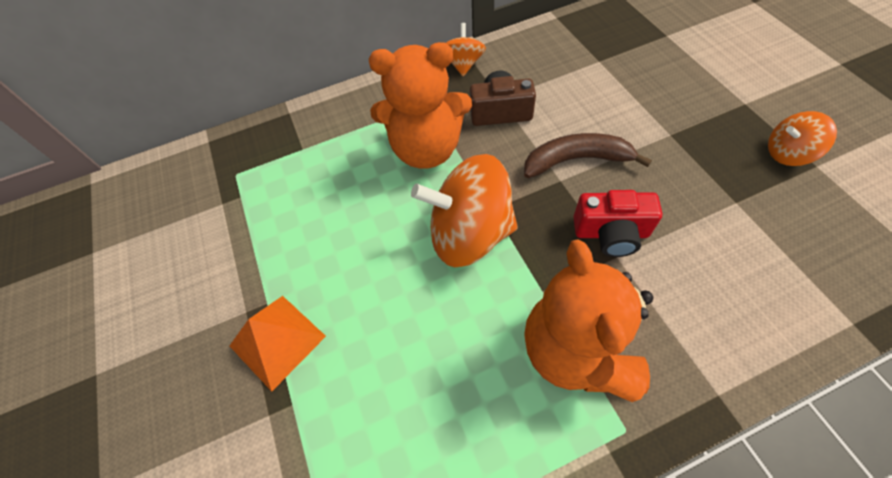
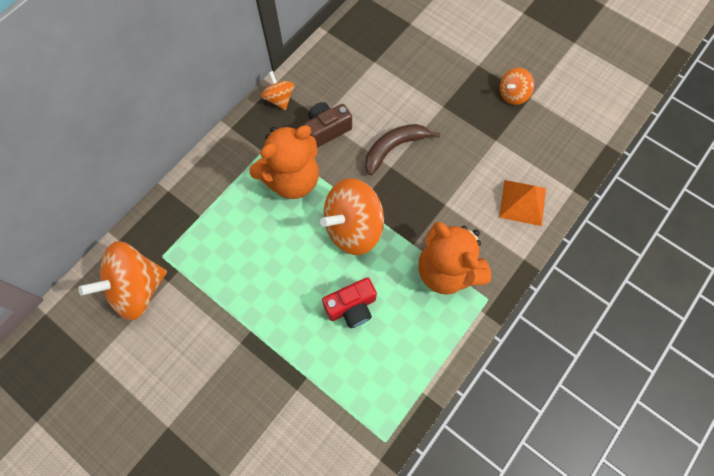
camera: 35 degrees left, 10 degrees up
(187, 197) = (137, 288): none -> orange spinning top
(277, 341) = (273, 349): orange pyramid -> orange pyramid (522, 202)
(611, 233) = (435, 191): red camera -> red camera (351, 307)

